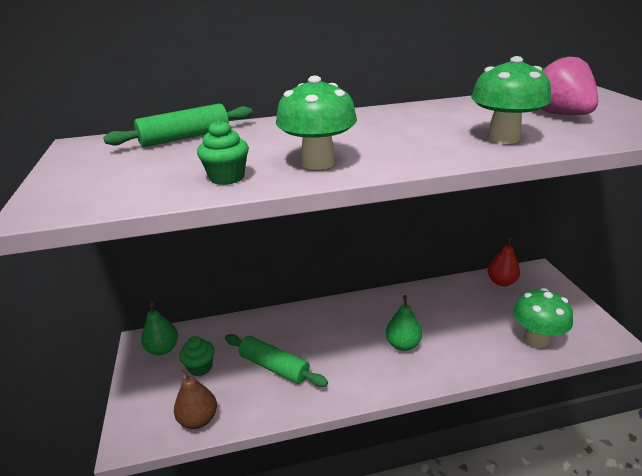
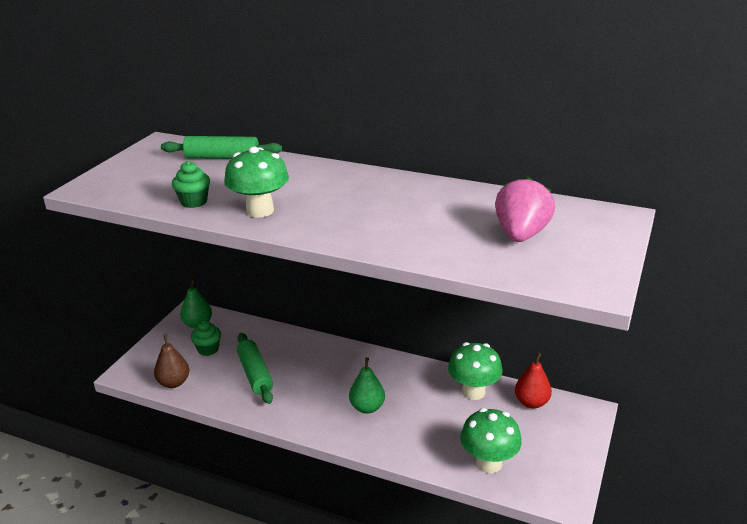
camera: 35 degrees right, 0 degrees up
(503, 138) = (419, 238): green mushroom -> green mushroom (473, 392)

